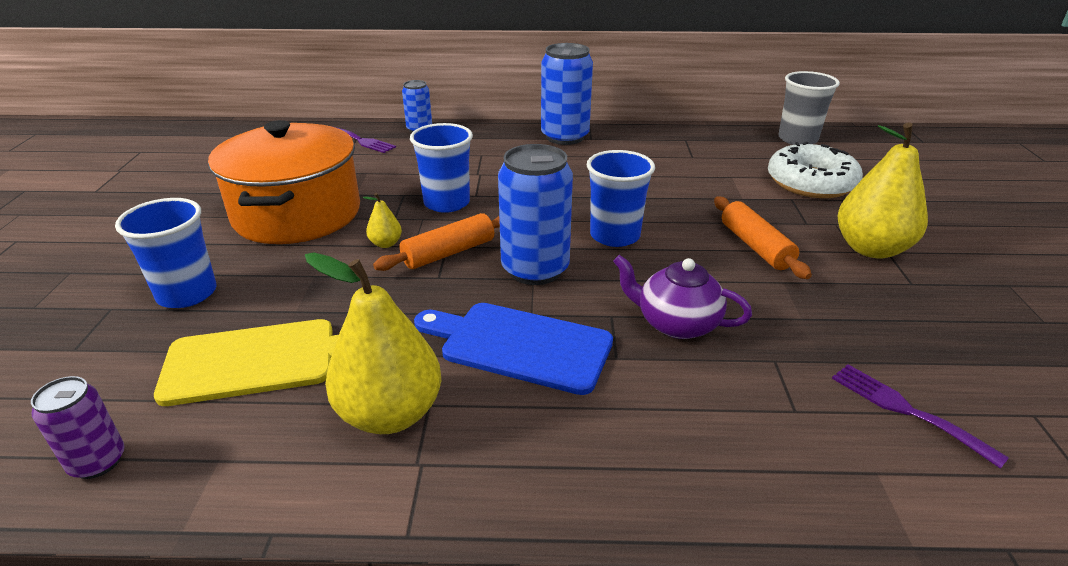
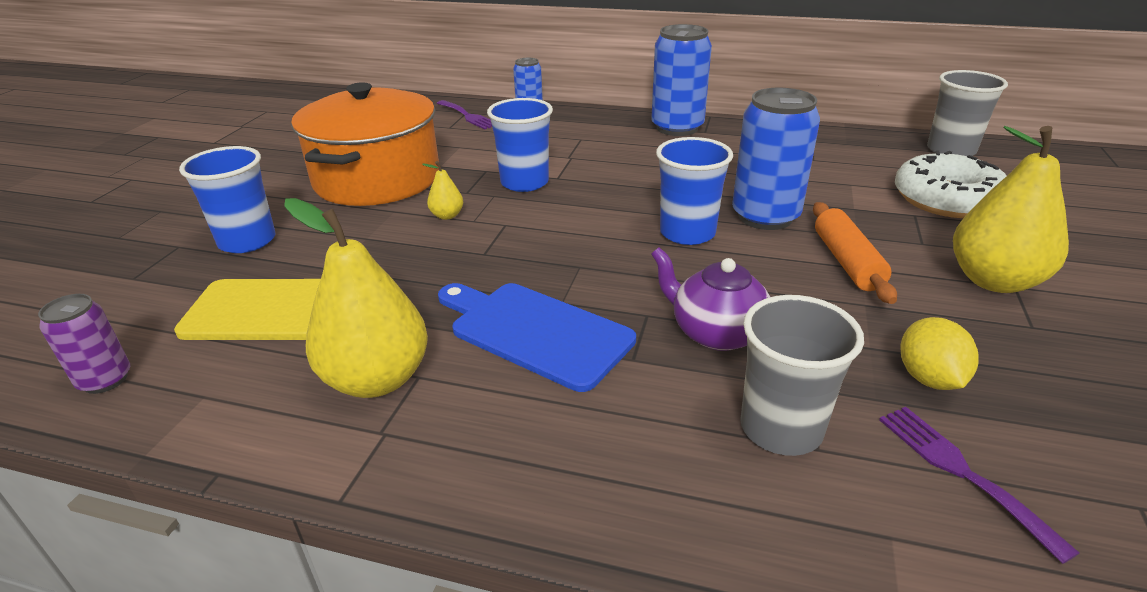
camera: 15 degrees right, 0 degrees up
(449, 253) = (505, 231): orange rolling pin -> none
(535, 269) = (585, 258): blue can -> blue can (765, 217)
(761, 398) = (781, 428): none -> grey cup
(855, 337) = (929, 378): none -> yellow lemon

